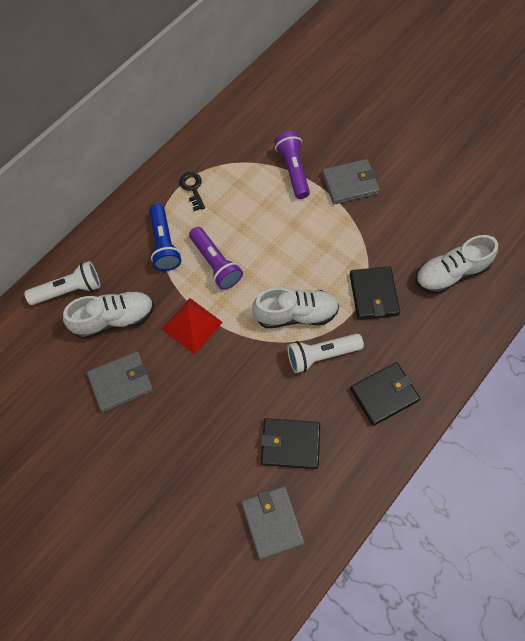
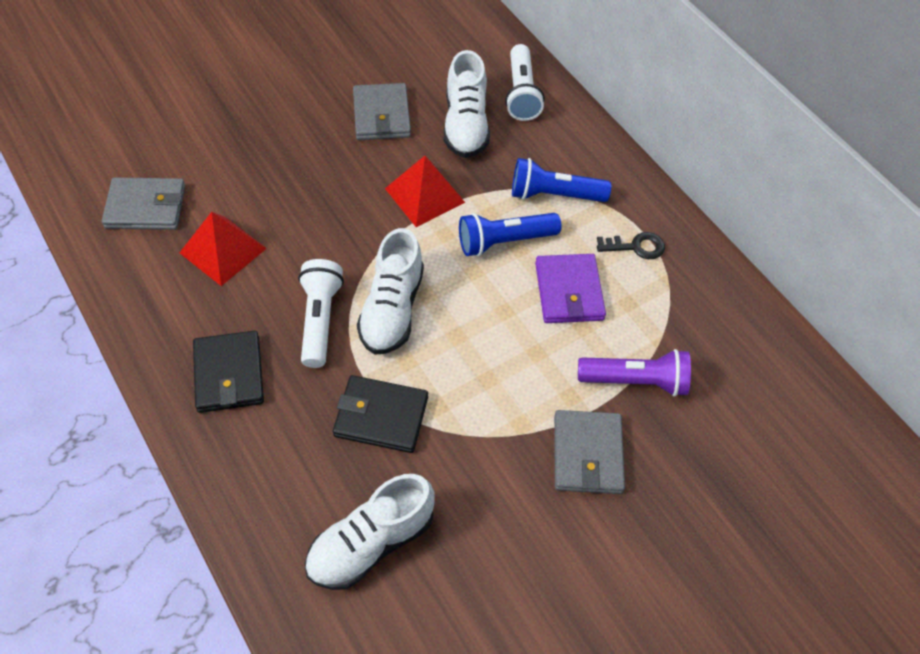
camera: 105 degrees right, 10 degrees down
(215, 264) = (504, 241): purple flashlight -> blue flashlight
(242, 217) = (569, 291): none -> purple wallet
(290, 444) = (223, 250): black wallet -> red pyramid
(450, 273) = (371, 543): white shoe -> white shoe turned 120 degrees counterclockwise

